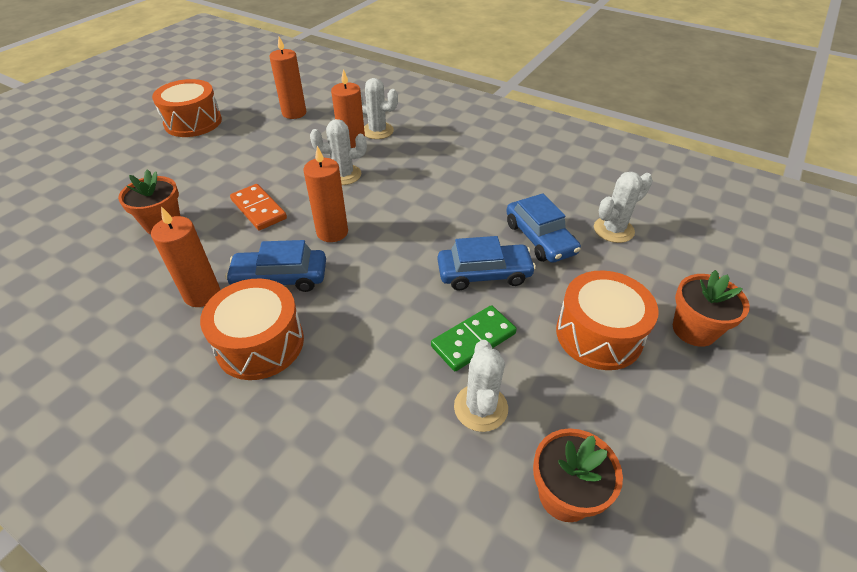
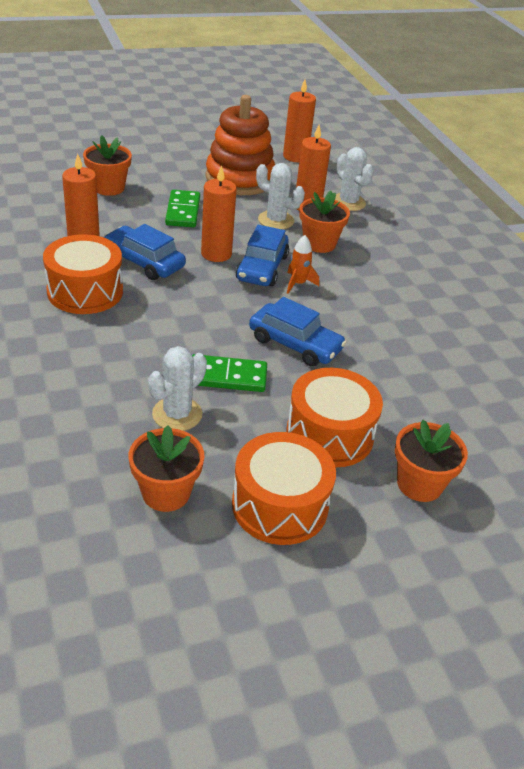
camera: 35 degrees right, 5 degrees down
(193, 122) = (208, 128): orange drum -> orange drum (280, 505)
(259, 209) = (183, 211): orange domino -> green domino
(272, 154) = (239, 179): none -> orange stacking toy
(398, 176) = (319, 243): none -> orange flower pot
(424, 220) = (298, 284): none -> orange rocket
(539, 238) = (378, 349): blue car -> blue car (262, 268)
(613, 230) = (458, 382): white cactus -> none

